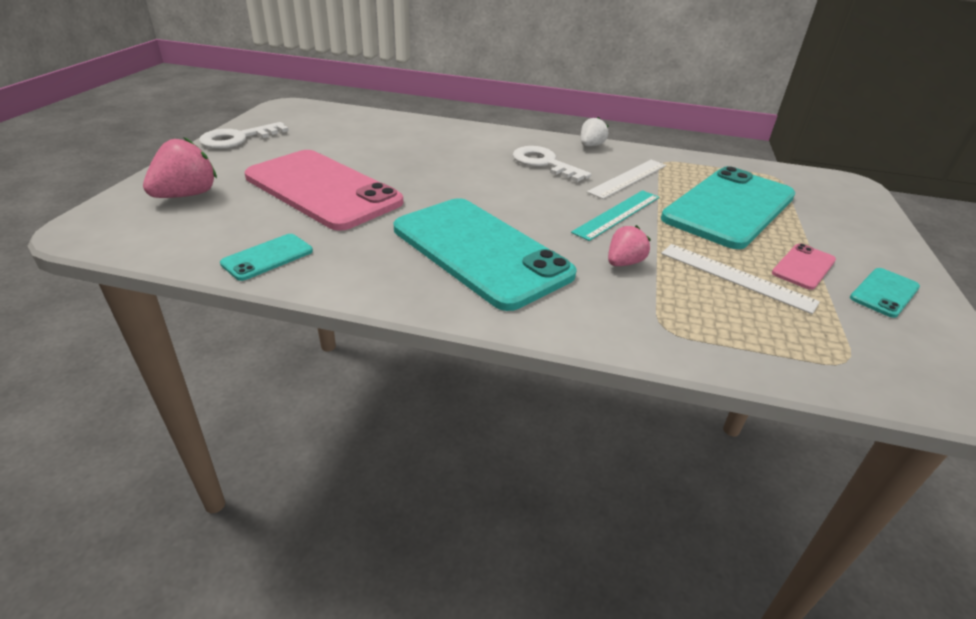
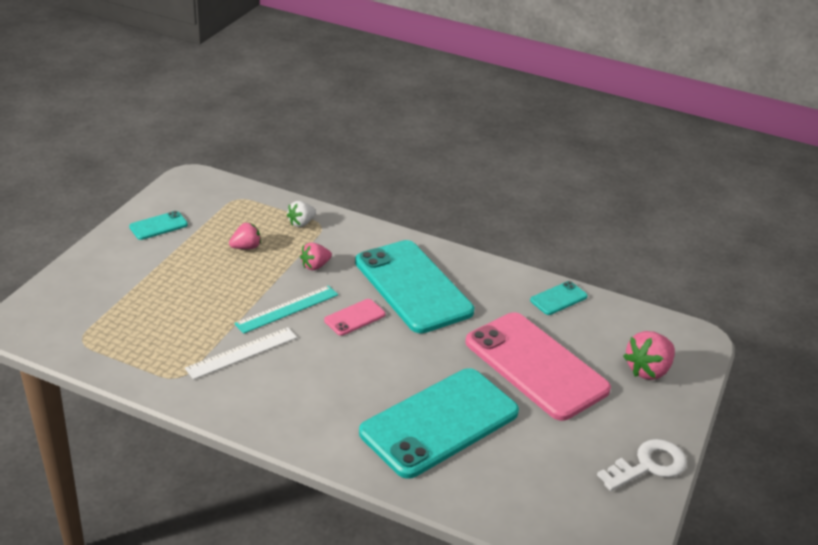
camera: 170 degrees left, 0 degrees up
(545, 163) = (314, 385): white key -> none
(591, 146) = (241, 414): white strawberry -> white strawberry (301, 223)
(729, 207) = (180, 306): turquoise phone -> turquoise phone (439, 422)
(736, 277) = (246, 247): white ruler -> pink strawberry
(803, 267) = (189, 248): pink phone -> pink phone (355, 317)

